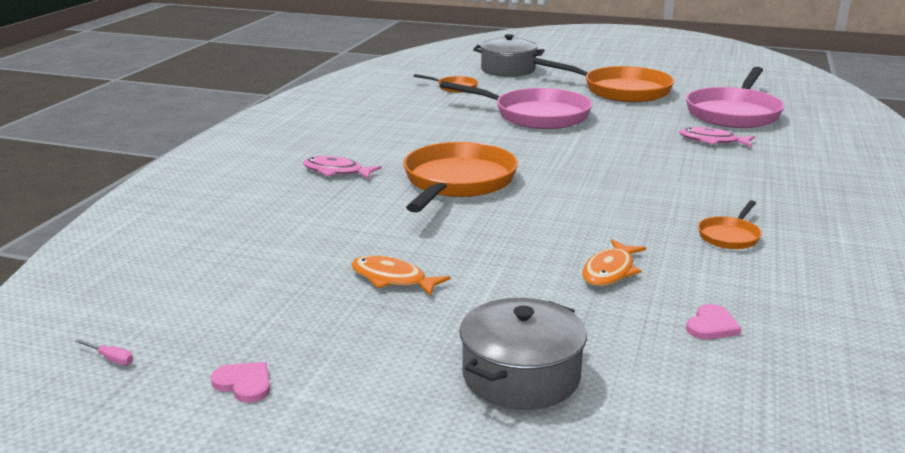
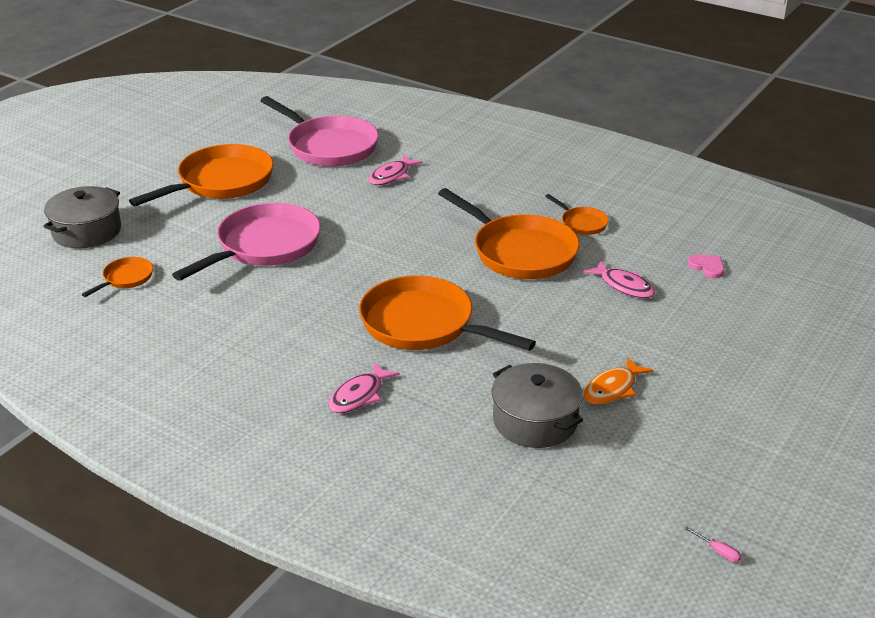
camera: 75 degrees left, 10 degrees up
(111, 359) = (718, 551): pink screwdriver -> pink screwdriver turned 90 degrees clockwise
(244, 383) = (760, 477): pink heart -> none
(521, 376) = (759, 353): grey pot -> grey pot (535, 421)
(610, 271) = (624, 286): orange fish -> pink fish
(628, 210) = (520, 252): none -> orange pan

